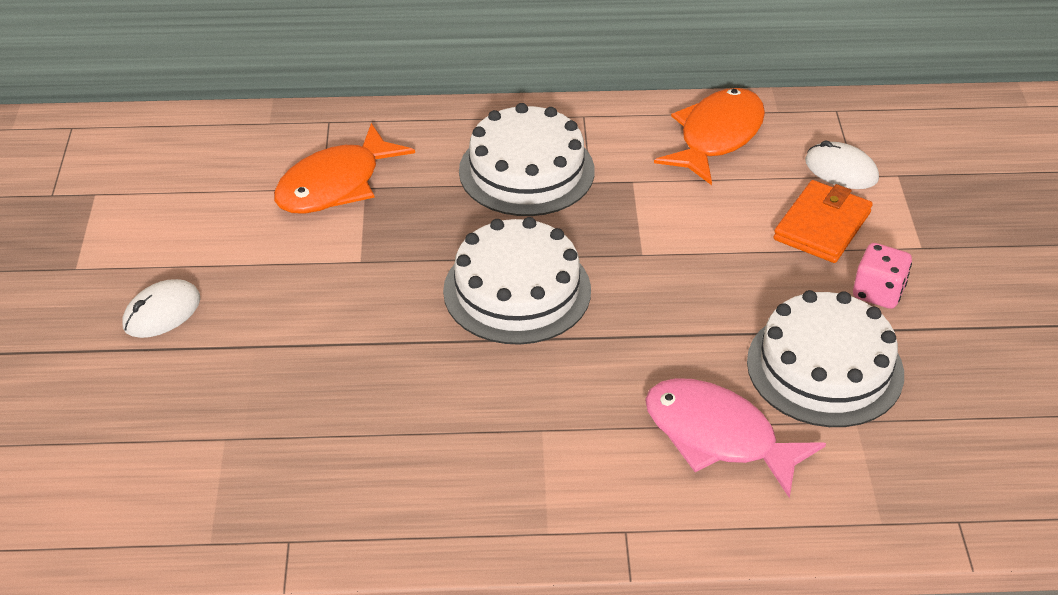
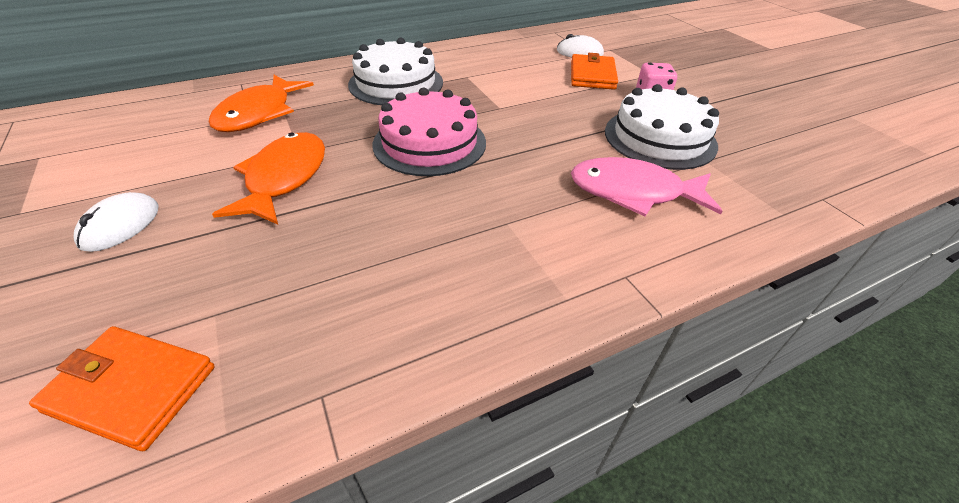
camera: 25 degrees left, 0 degrees up
(150, 483) = (132, 388): none -> orange wallet
(517, 290) = (429, 143): white cake -> pink cake
(716, 136) = (501, 51): orange fish -> orange fish (284, 178)

